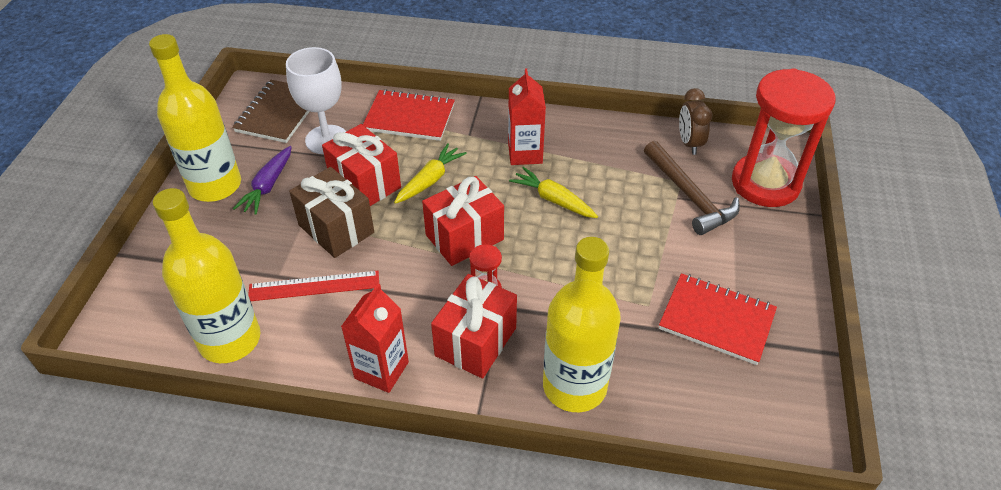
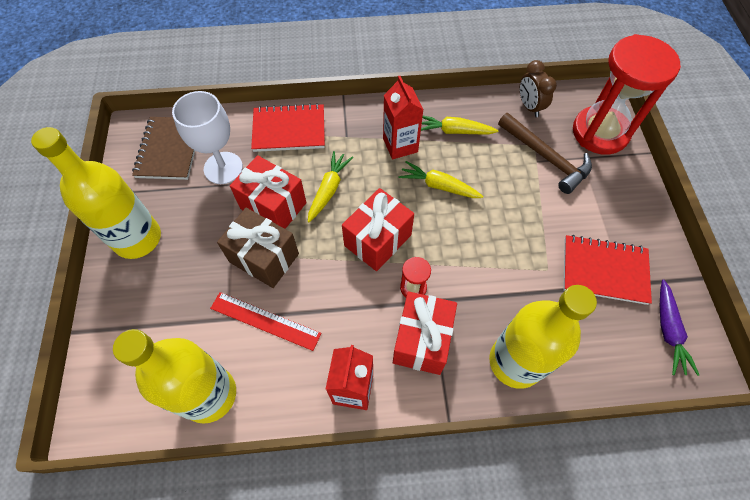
camera: 15 degrees left, 15 degrees up
(268, 186) = (187, 228): purple carrot -> purple carrot (668, 331)
(314, 286) = (265, 321): red ruler -> red ruler turned 45 degrees clockwise
(591, 151) = (454, 131): none -> yellow carrot

